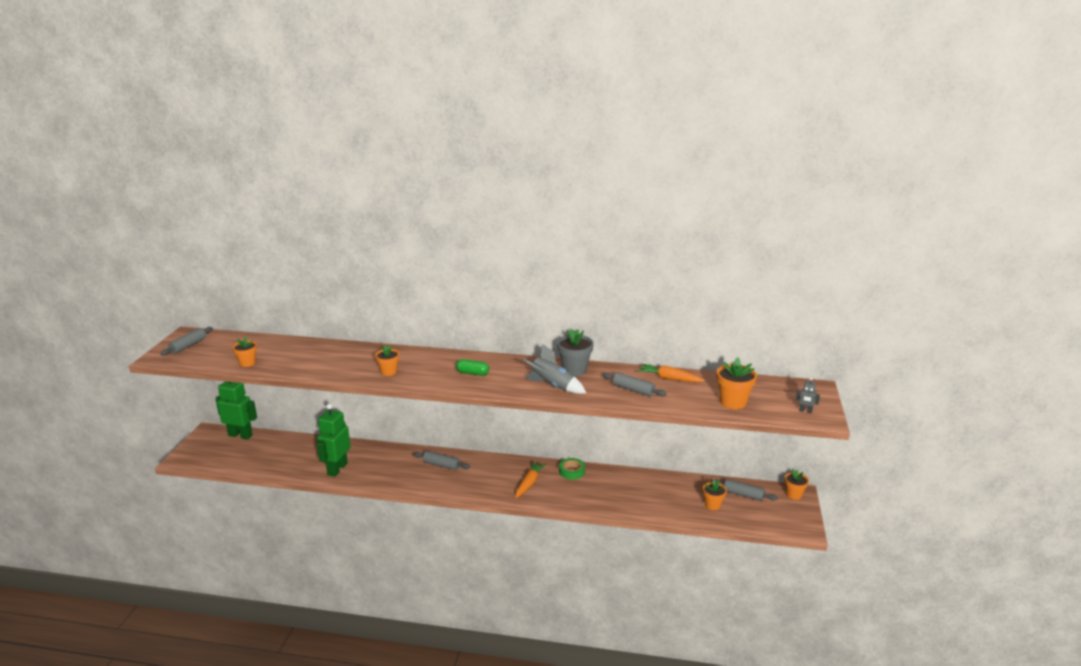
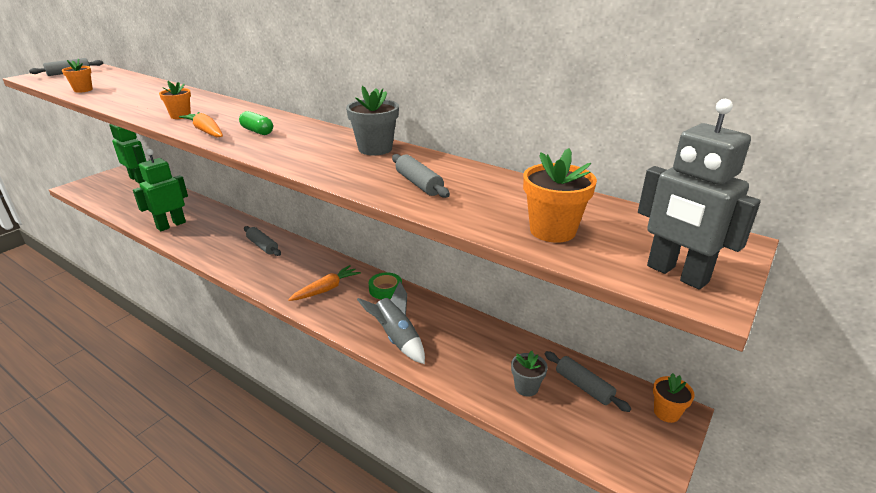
camera: 25 degrees right, 5 degrees up
(552, 386) = (323, 159): grey rocket -> grey rocket (396, 339)
(669, 379) = (488, 181): orange carrot -> orange carrot (206, 131)
(712, 505) = (526, 387): orange flower pot -> grey flower pot
(805, 411) = (676, 274): grey robot -> grey robot, size x2.34

